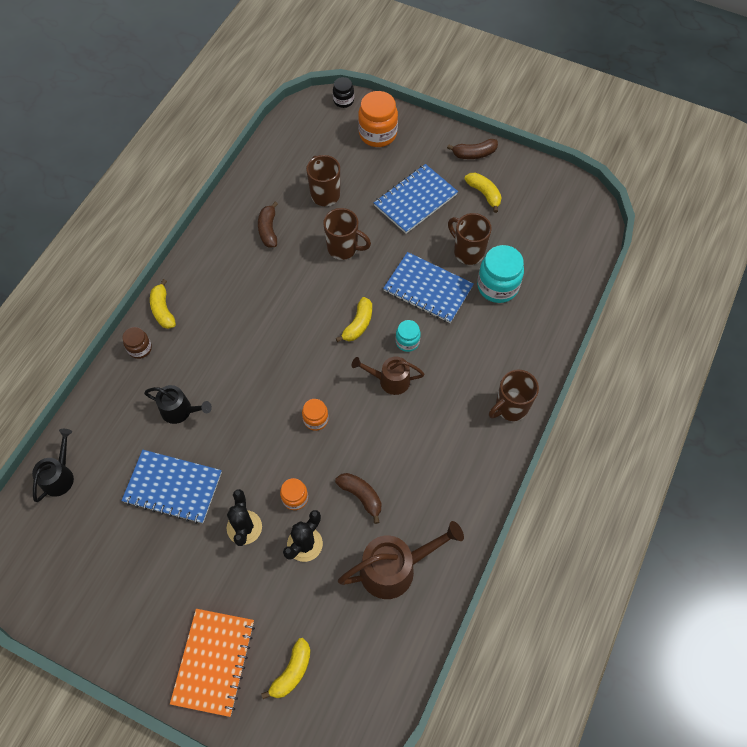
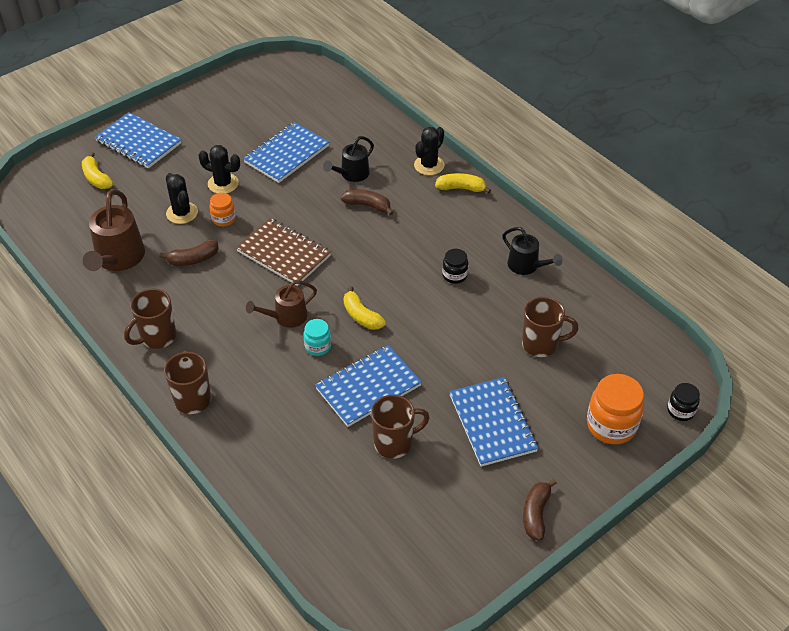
camera: 115 degrees right, 15 degrees down
(60, 476) = (341, 100): black watering can -> black watering can (527, 266)
(140, 348) = (429, 165): brown jar -> black cactus
(214, 662) = (138, 142): orange notebook -> blue notebook
(268, 230) = (515, 284): brown banana -> brown banana (367, 205)
(278, 275) = (454, 275): none -> black jar
(316, 419) = (284, 253): orange jar -> brown notebook
(343, 248) = (460, 336): brown mug -> brown mug (157, 337)
(389, 380) = (286, 317): brown watering can -> brown watering can turned 150 degrees counterclockwise
(484, 194) = (468, 496): yellow banana -> none
(497, 286) = (334, 451): turquoise jar -> none

